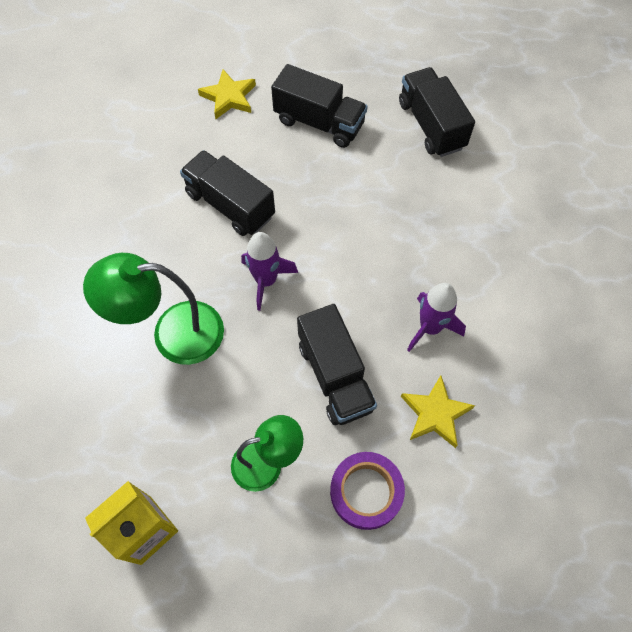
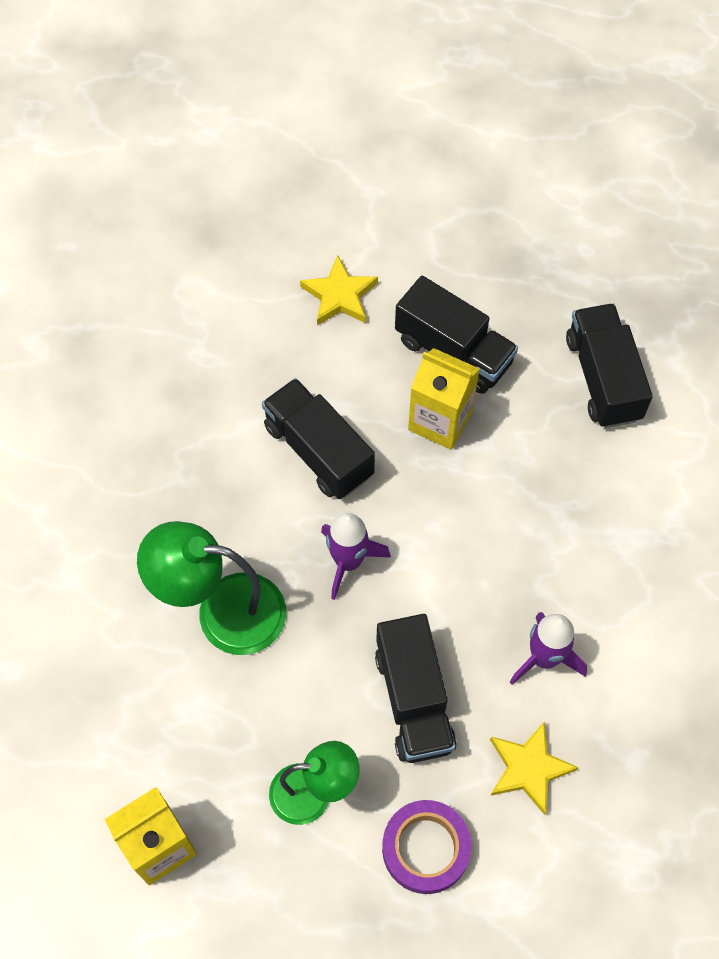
camera: 10 degrees right, 0 degrees up
(318, 171) = (440, 421): none -> yellow carton

